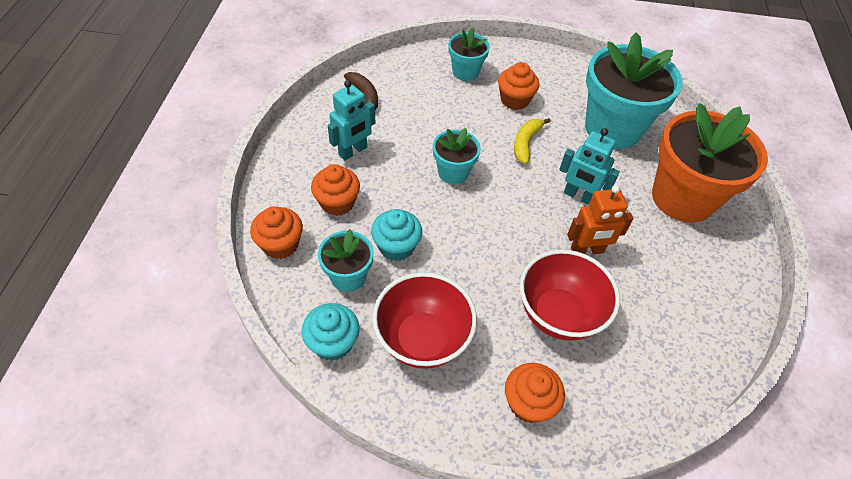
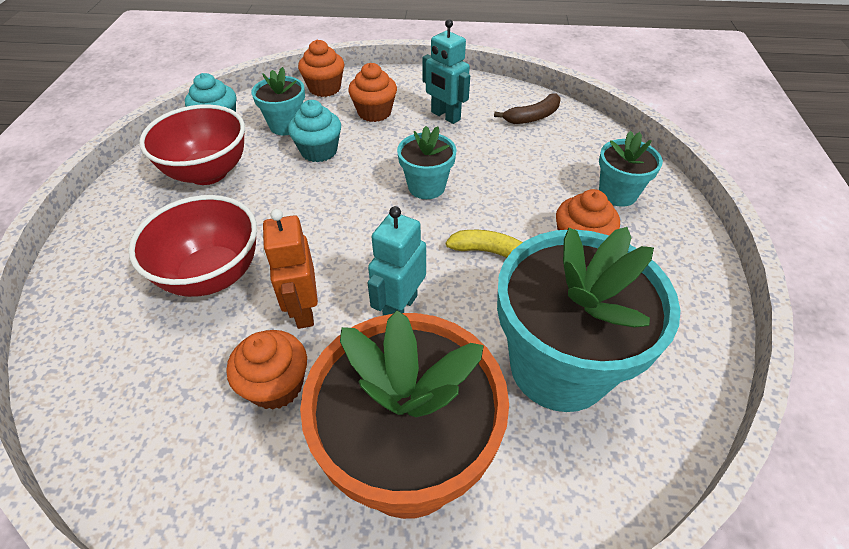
camera: 90 degrees right, 5 degrees down
(528, 403) = (114, 246): orange cupcake -> orange cupcake (276, 385)

